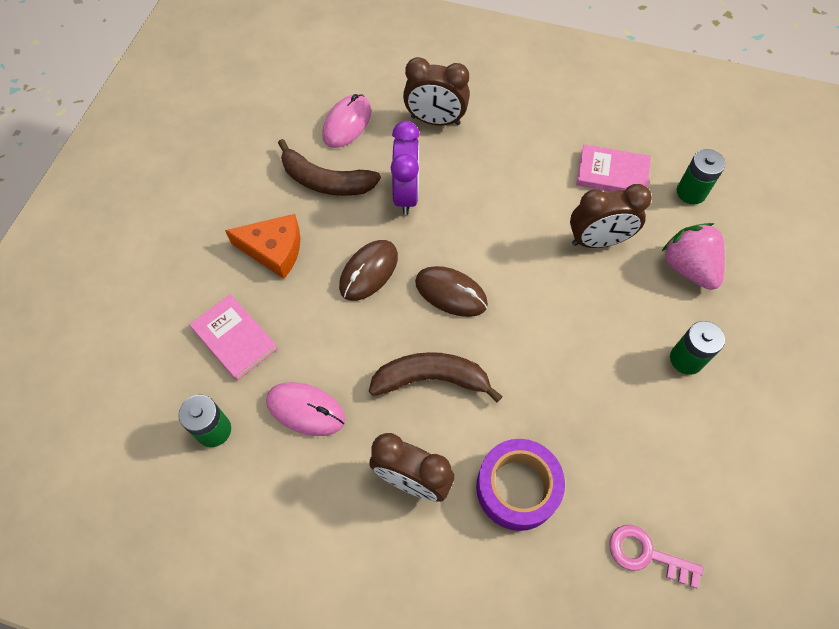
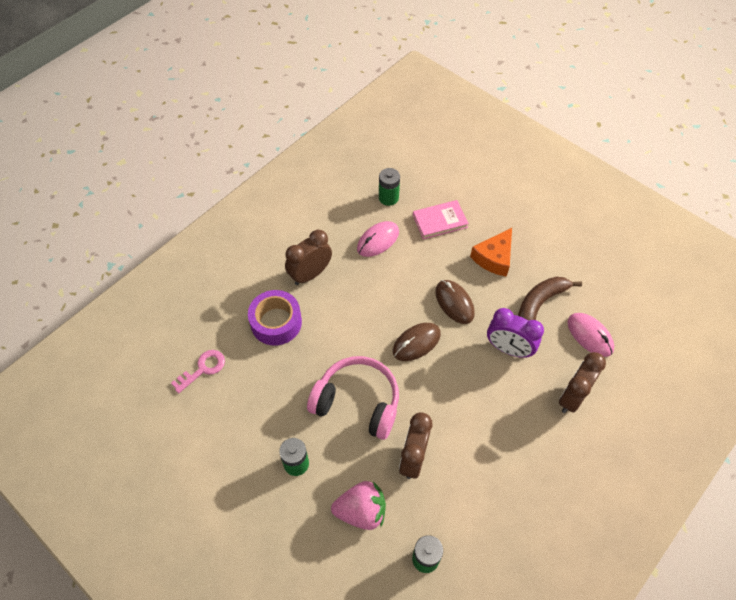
camera: 115 degrees right, 5 degrees down
(432, 379) = (363, 308): brown banana -> none
(569, 326) = (357, 402): none -> pink headphones
(612, 173) = (469, 504): pink book -> none

